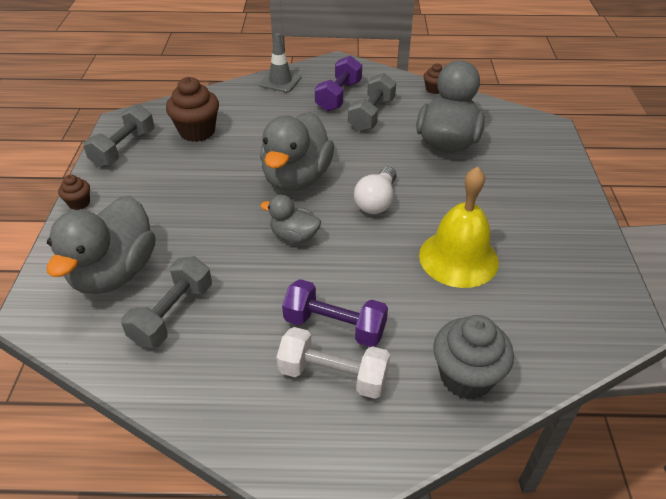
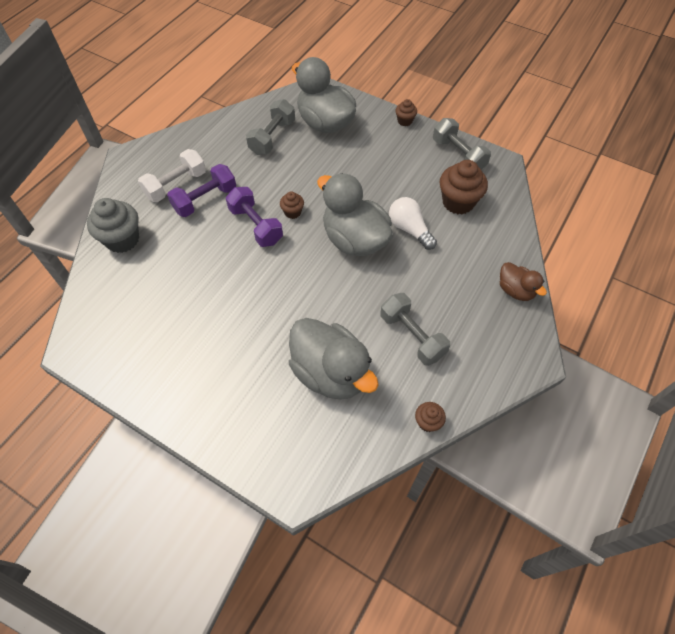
camera: 120 degrees right, 15 degrees up
(172, 314) = (272, 137): grey dumbbell -> grey dumbbell turned 60 degrees clockwise
(280, 81) = (515, 290): grey traffic cone -> brown duck
(294, 236) = (292, 212): grey duck -> brown cupcake
(338, 96) = (461, 326): purple dumbbell -> purple dumbbell (256, 225)
(376, 201) = (292, 275): white light bulb -> white light bulb (409, 229)
(458, 258) = (201, 291): yellow bell -> none

